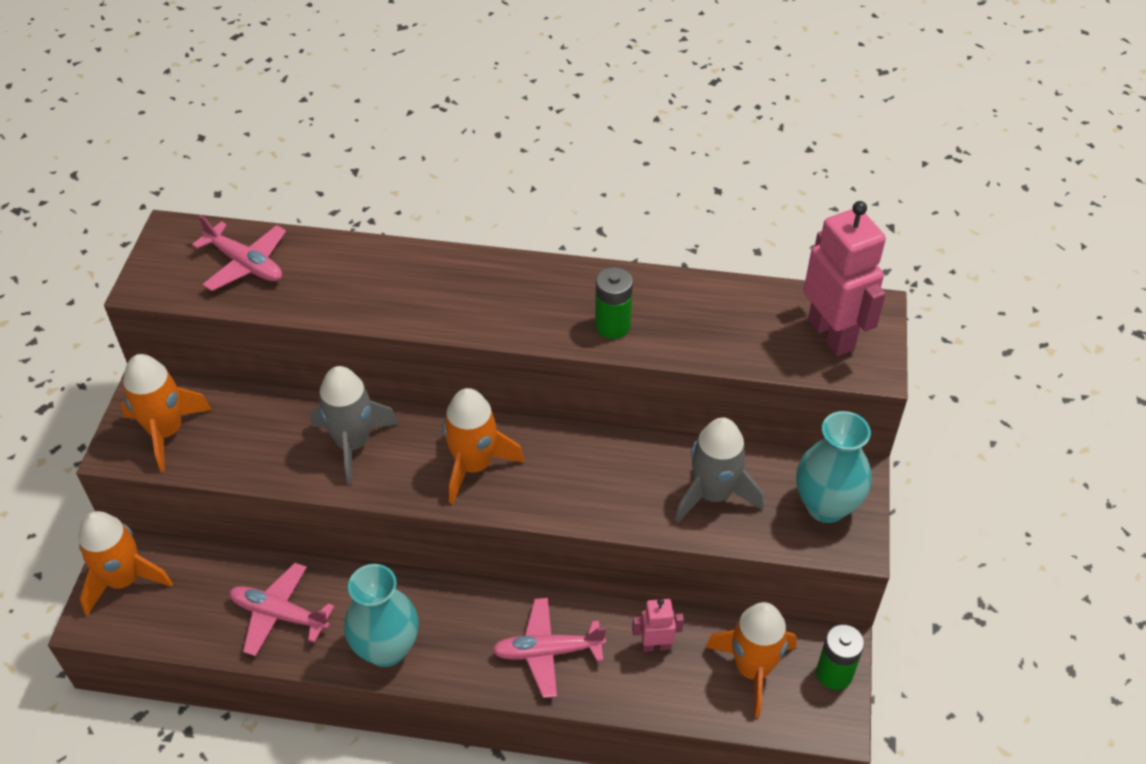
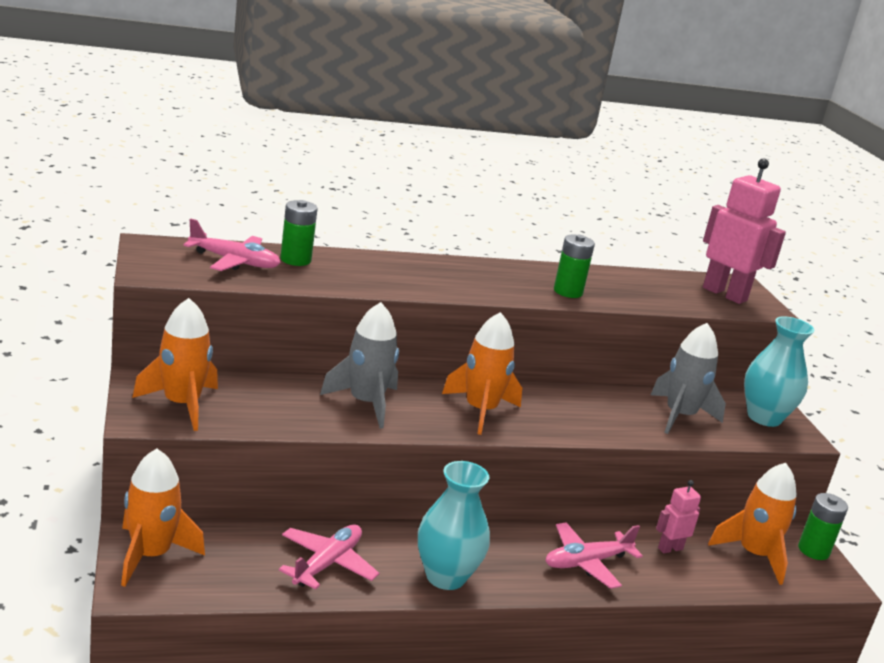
camera: 25 degrees left, 25 degrees down
(279, 614) = (327, 564): pink plane -> pink plane turned 120 degrees clockwise
(315, 260) = (295, 260): none -> green battery

